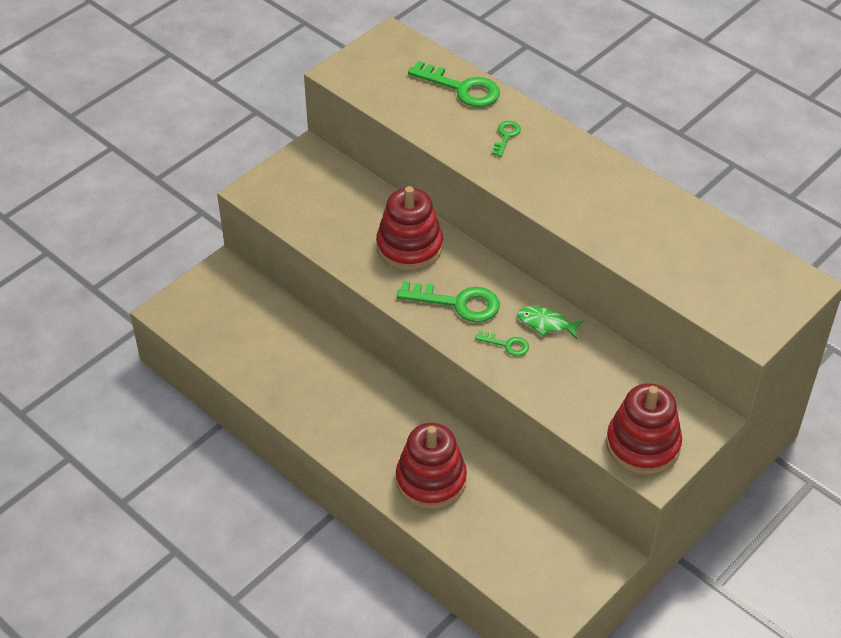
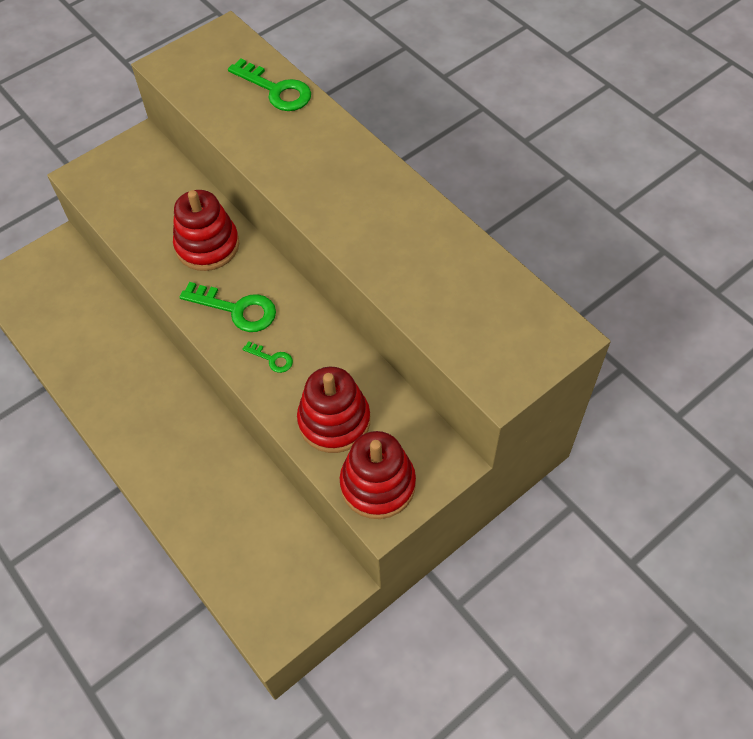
camera: 10 degrees right, 10 degrees up
(431, 480) = (190, 480): red stacking toy -> red stacking toy (334, 421)
(506, 136) = (305, 144): green key -> none
(546, 323) = (316, 340): green fish -> none

